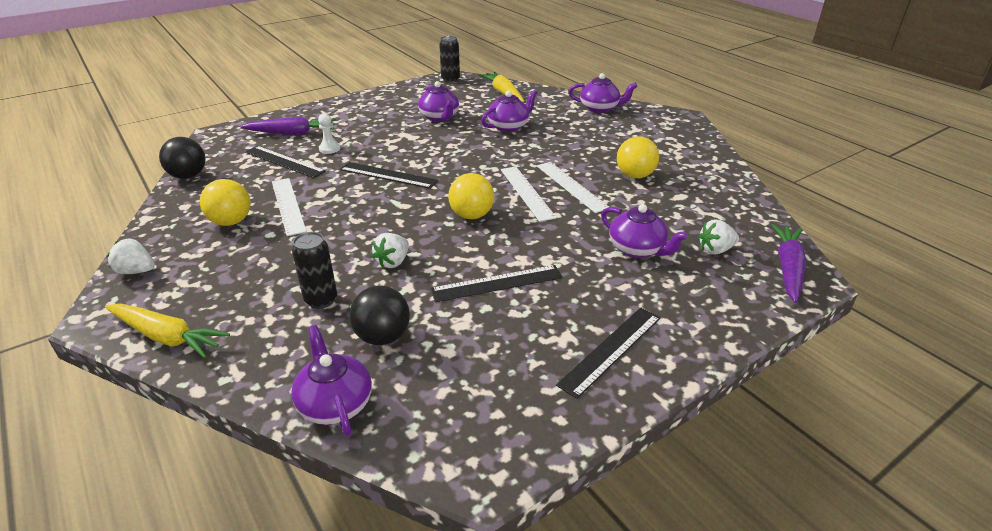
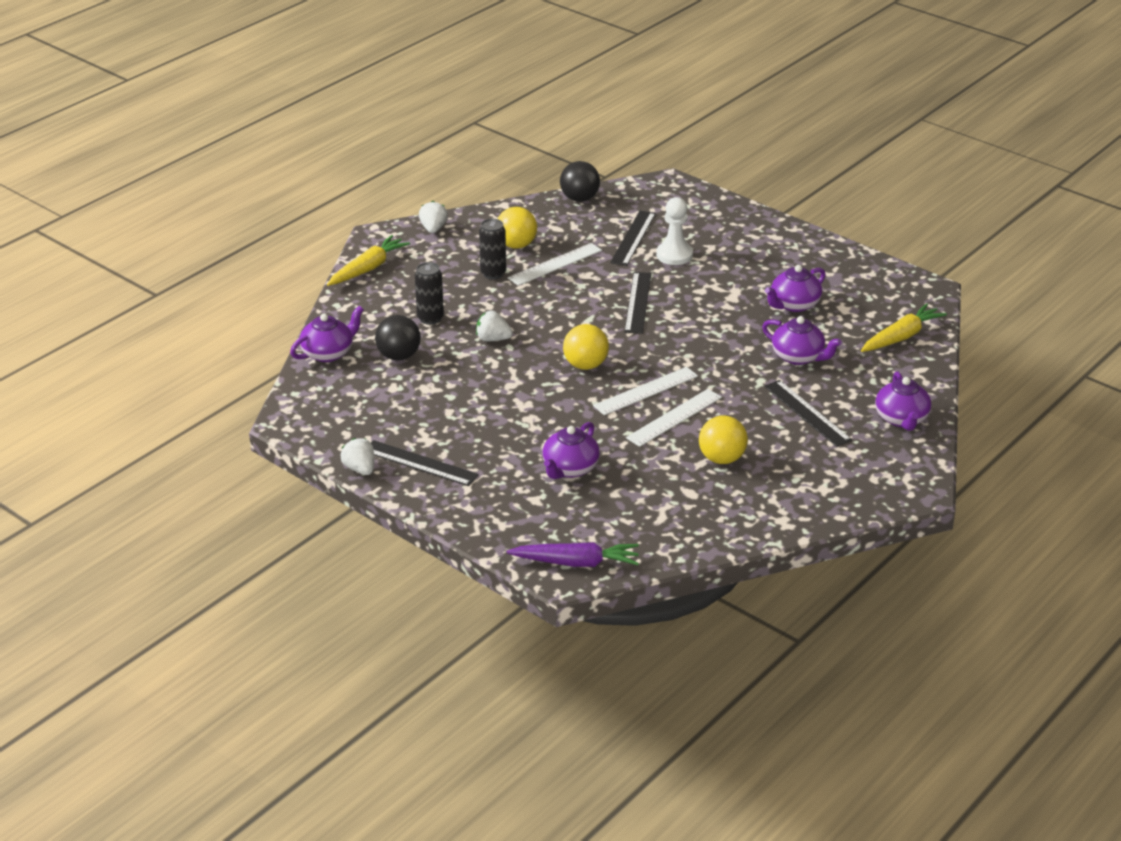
camera: 75 degrees right, 0 degrees up
(166, 337) = (368, 268): yellow carrot -> yellow carrot turned 150 degrees counterclockwise
(292, 133) = (695, 224): purple carrot -> none
(329, 149) = (674, 255): white pawn -> white pawn, size x1.59
(450, 80) = (916, 290): black can -> black can (493, 273)
(497, 283) = (484, 396): black ruler -> black ruler (807, 413)
(715, 250) = (590, 517): white strawberry -> white strawberry (360, 469)

